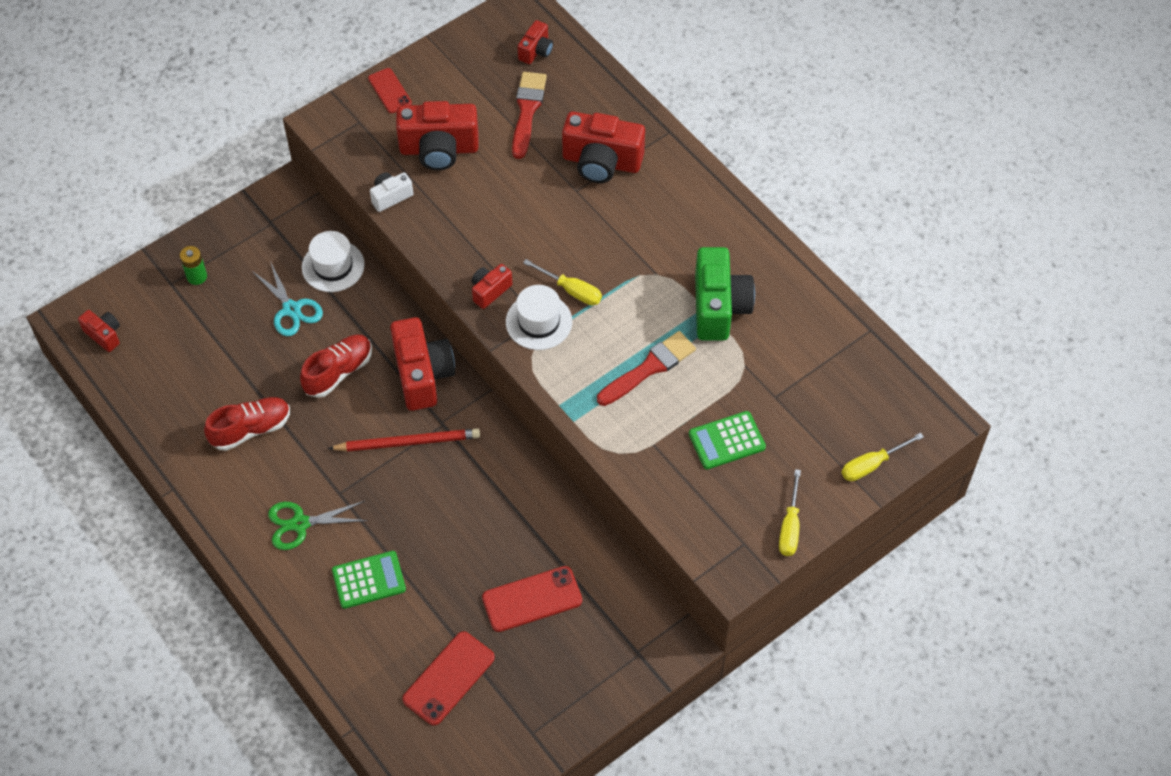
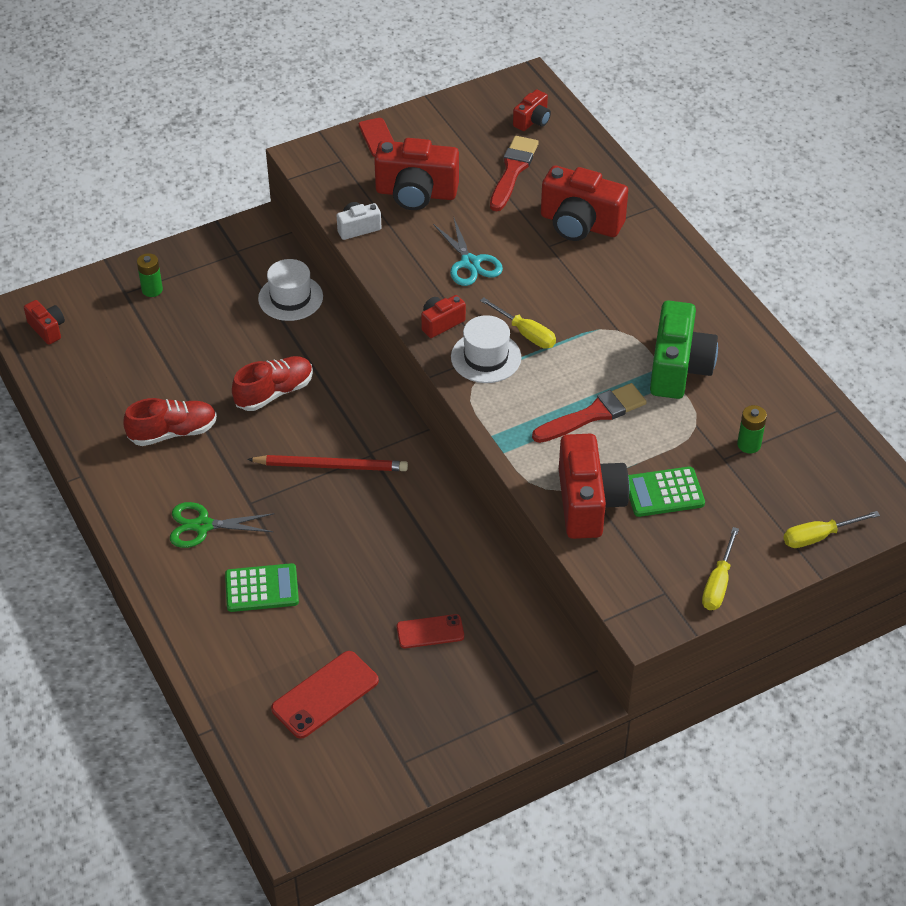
camera: 10 degrees right, 10 degrees down
(291, 309) = (240, 330): turquoise scissors -> turquoise scissors (470, 263)
(422, 375) = (360, 406): red camera -> red camera (588, 503)
(532, 599) = (430, 632): red phone -> red phone, size x0.64
(795, 378) = (749, 444): none -> green battery

